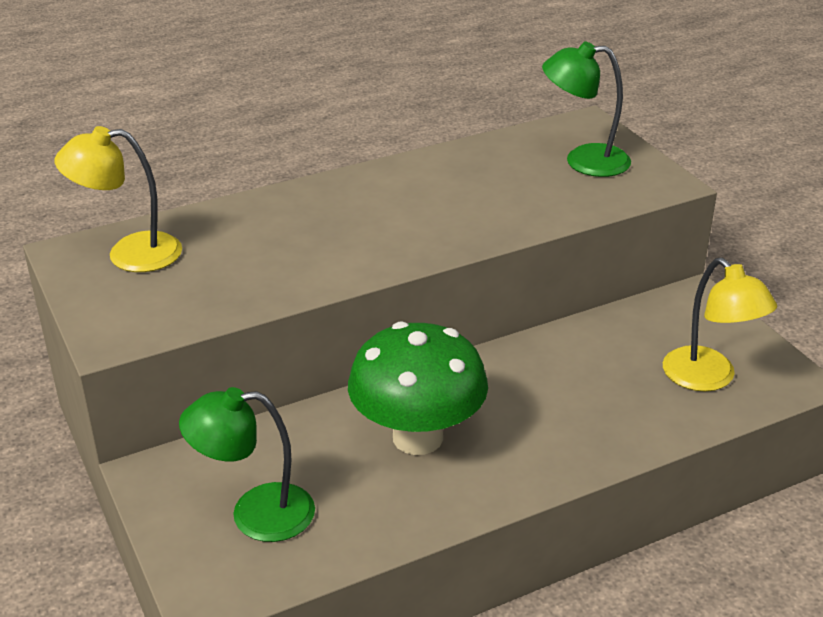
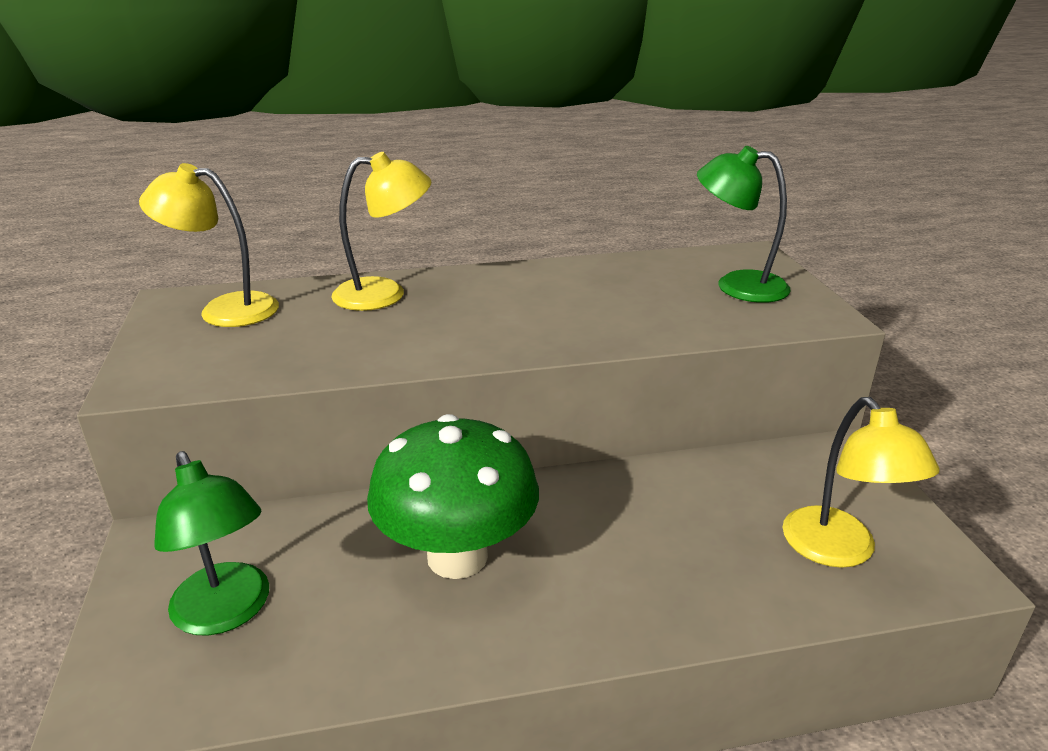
camera: 15 degrees right, 5 degrees down
(255, 514) = (227, 613): green lamp -> green lamp turned 135 degrees counterclockwise
(271, 215) = (384, 294): none -> yellow lamp

